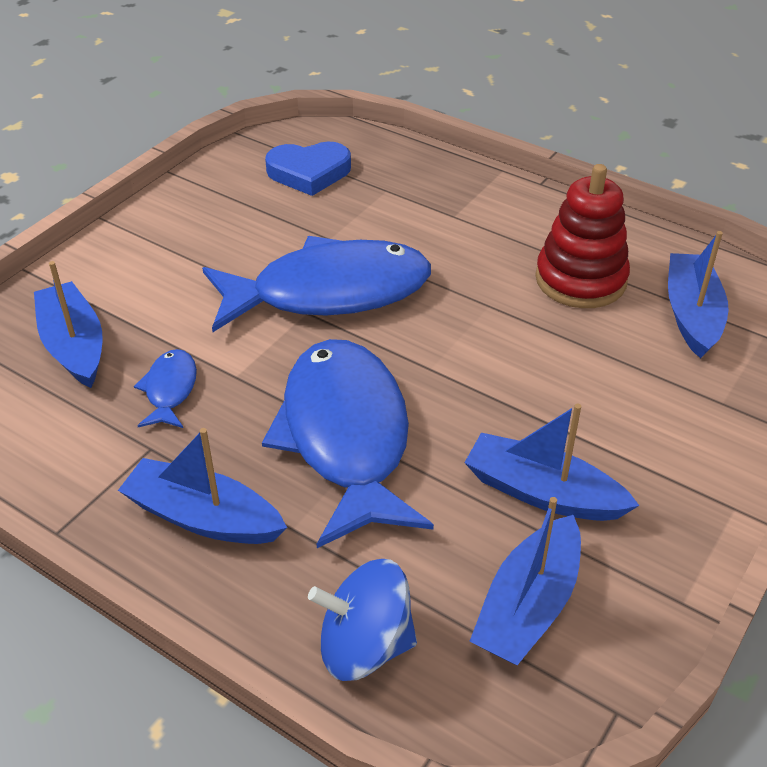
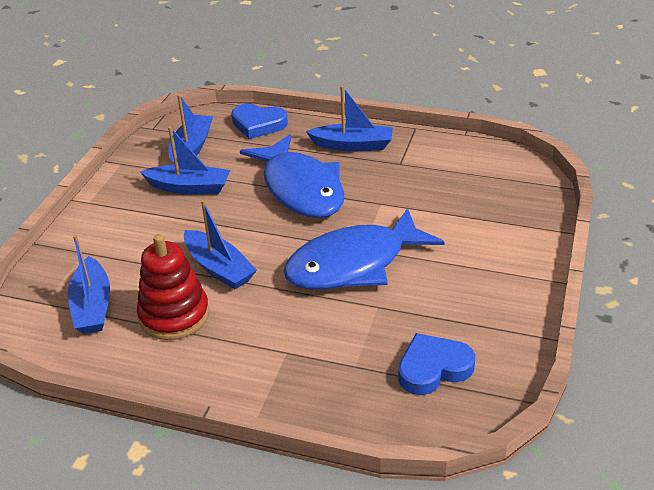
camera: 165 degrees right, 5 degrees down
(74, 345) = (488, 197): blue boat -> blue boat (219, 268)
(170, 390) = (412, 188): blue fish -> none
(365, 645) = (258, 124): blue spinning top -> blue heart

